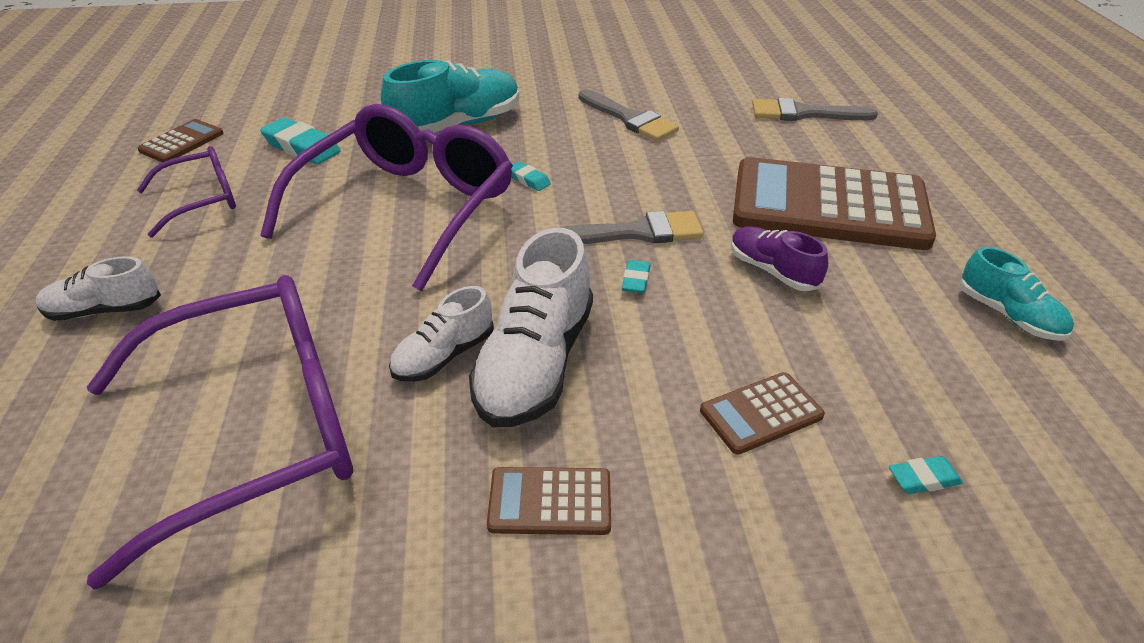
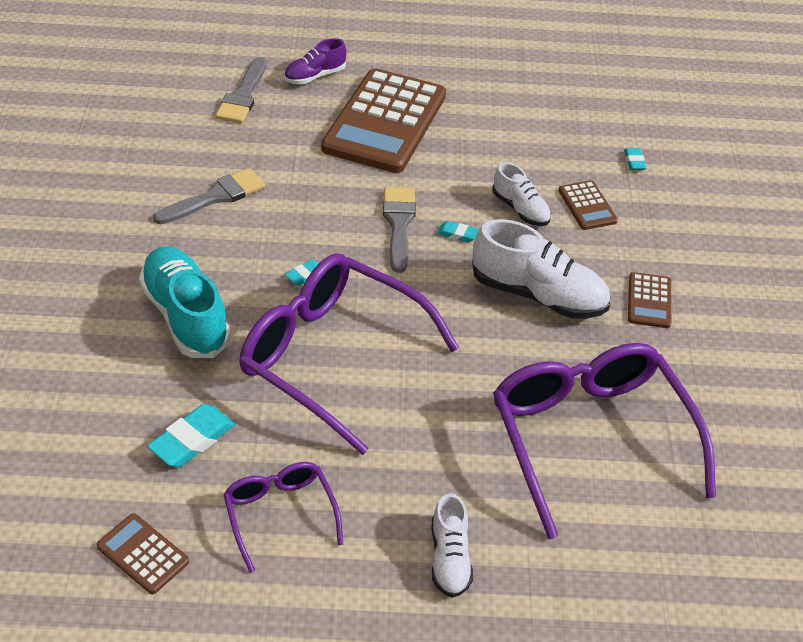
camera: 85 degrees left, 5 degrees up
(444, 356) = (527, 340): white shoe -> white shoe (520, 209)
(772, 271) = (457, 168): purple shoe -> purple shoe (315, 76)
(1008, 315) = (514, 88): turquoise shoe -> none

